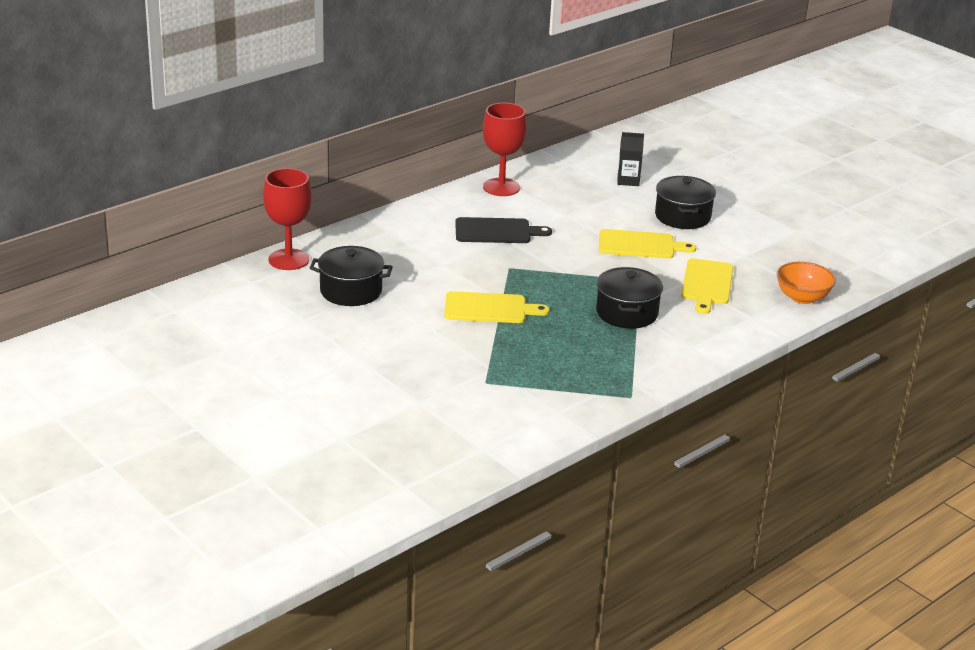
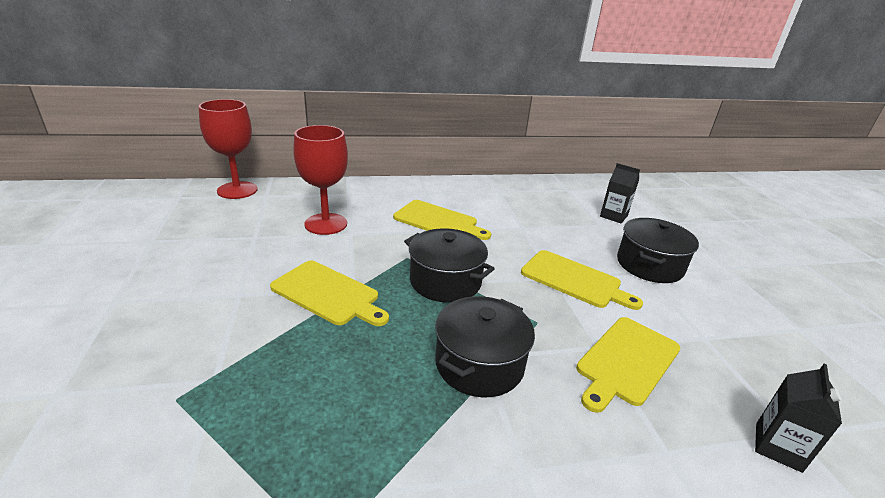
camera: 30 degrees right, 0 degrees up
(351, 291) = (235, 230): black pot -> black pot (445, 281)
(496, 231) = (438, 221): black cutting board -> yellow cutting board
(501, 187) = (487, 190): red goblet -> red goblet (326, 224)
(802, 298) = (778, 447): orange bowl -> black carton

